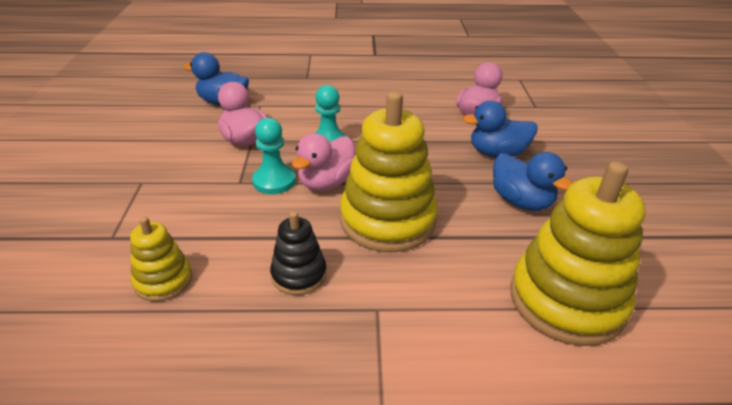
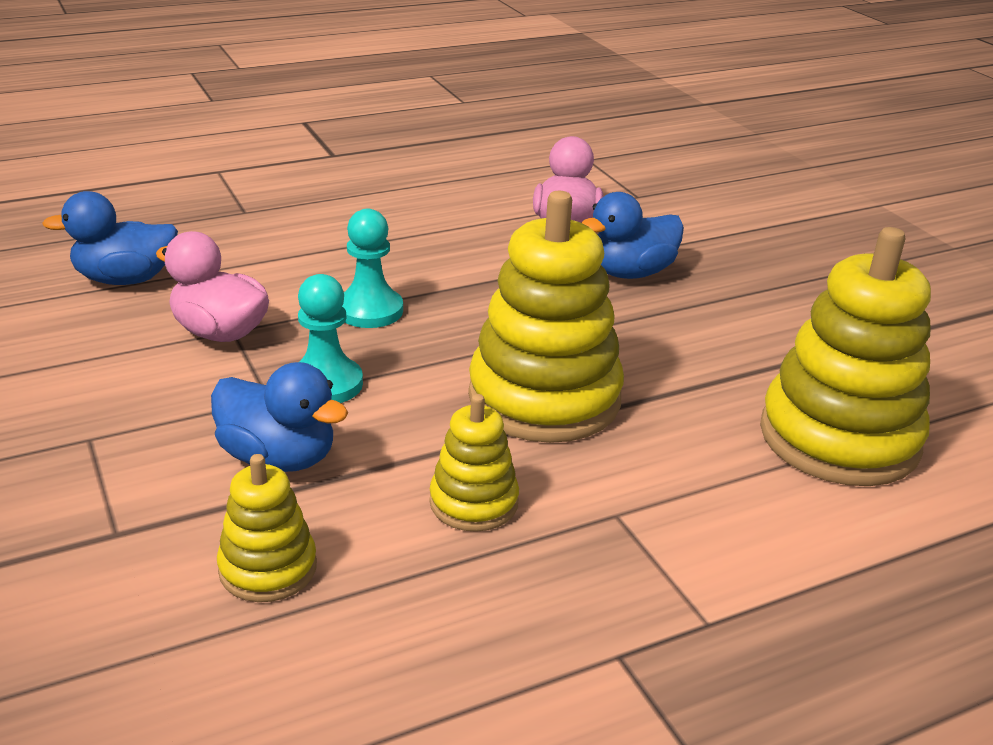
camera: 25 degrees left, 5 degrees down
(299, 275) = (473, 502): black stacking toy -> yellow stacking toy
(326, 183) = (412, 367): pink duck -> none
(521, 201) = (705, 331): blue duck -> blue duck (279, 458)

